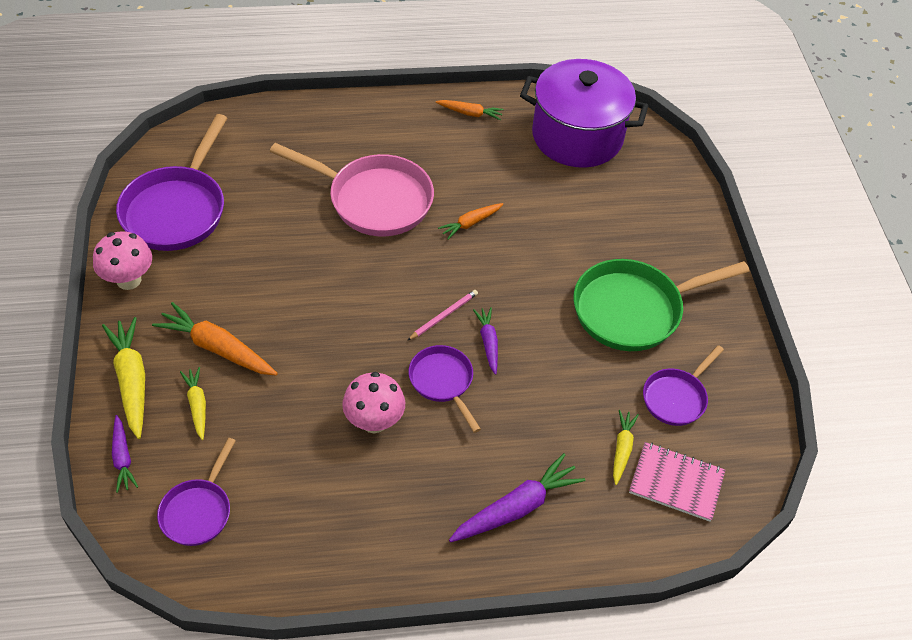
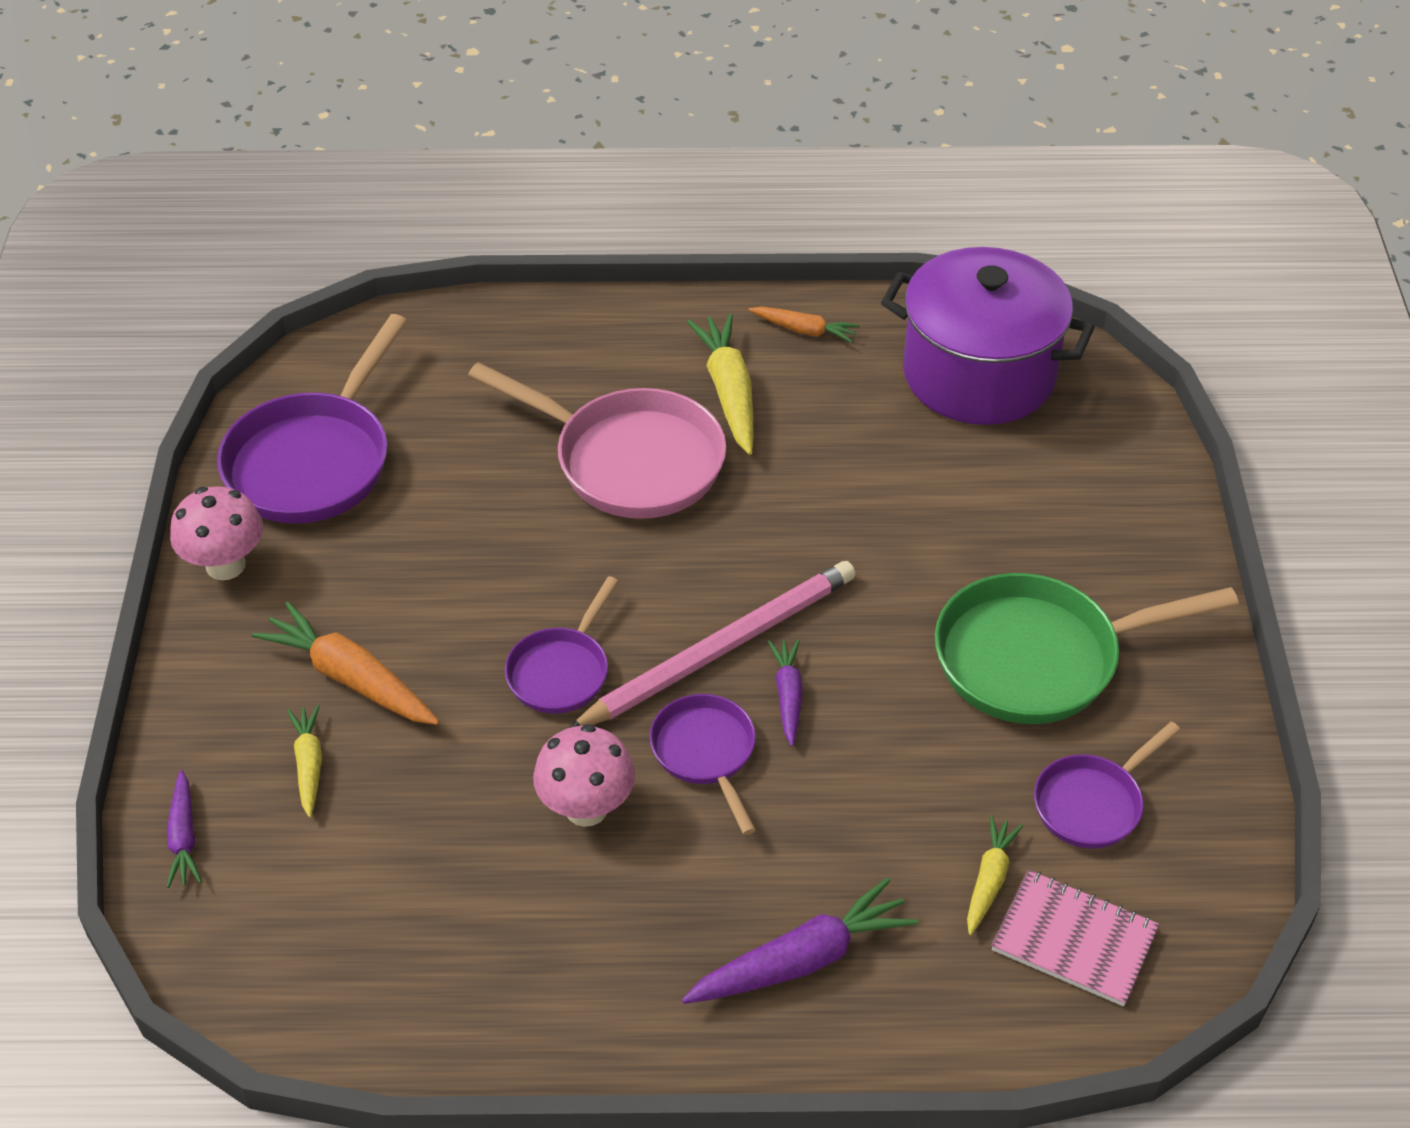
camera: 10 degrees right, 5 degrees down
(131, 381) = (211, 720): yellow carrot -> yellow carrot (729, 392)
(198, 511) = (291, 927): purple pan -> purple pan (561, 671)
(444, 316) = (720, 649): pink pencil -> pink pencil, size x2.29
(470, 223) = (783, 505): orange carrot -> none

